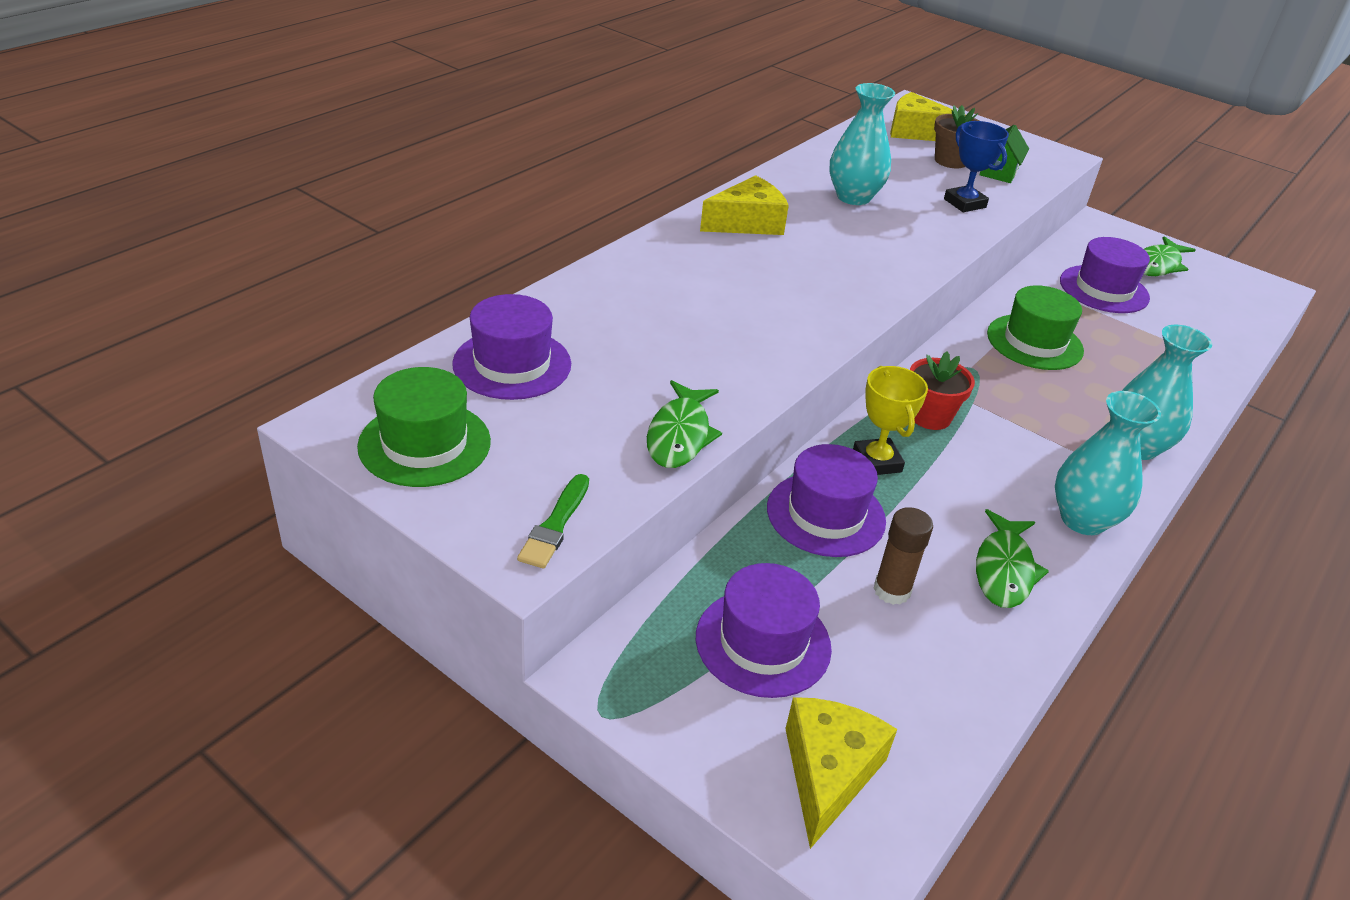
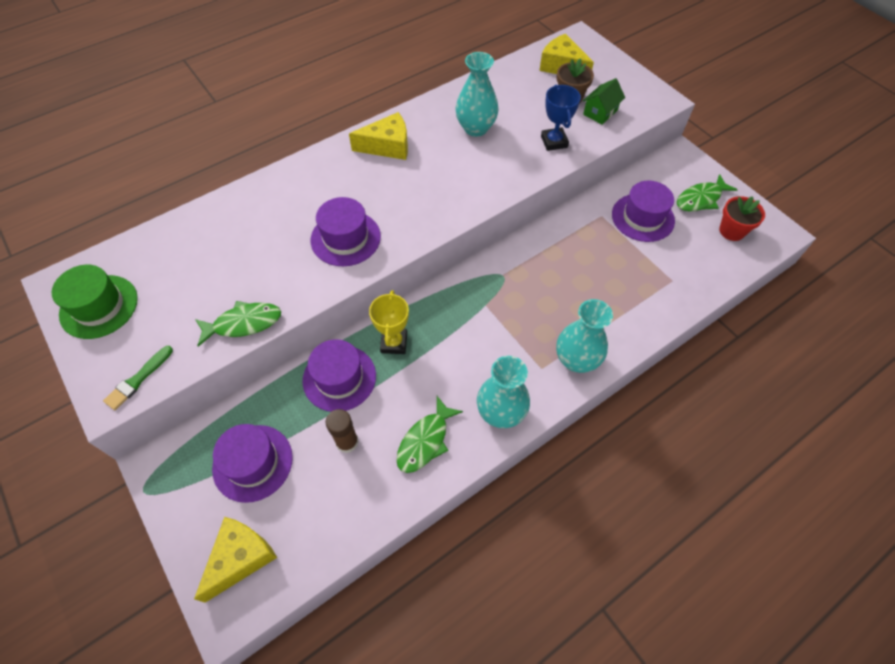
camera: 20 degrees right, 20 degrees up
(512, 364) = (177, 251): purple hat -> purple hat (345, 238)
(680, 435) = (244, 323): green fish -> green fish turned 135 degrees counterclockwise
(930, 416) = (449, 312): red flower pot -> red flower pot (732, 231)
(1034, 342) = (560, 259): green hat -> none

